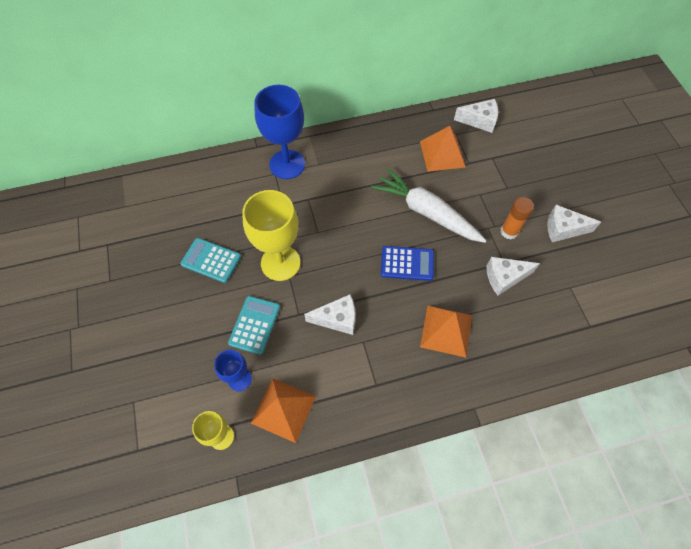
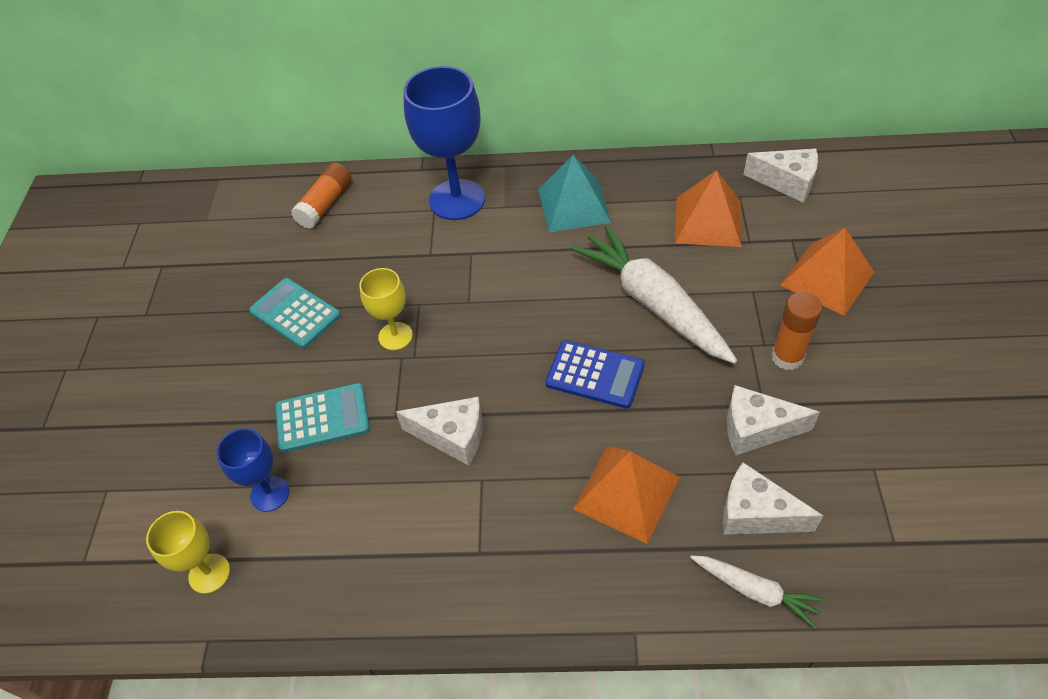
camera: 20 degrees right, 10 degrees down
(202, 182) = (325, 204): none -> orange glue stick
(254, 325) = (322, 418): turquoise calculator -> turquoise calculator turned 45 degrees clockwise
(280, 263) = (395, 336): yellow goblet -> yellow goblet, size x0.54
(283, 409) = (318, 555): orange pyramid -> orange pyramid (827, 278)
(360, 156) = (573, 205): none -> turquoise pyramid
(529, 370) = (755, 591): none -> white carrot
(563, 229) = (888, 371): white cheese -> white cheese (755, 513)

